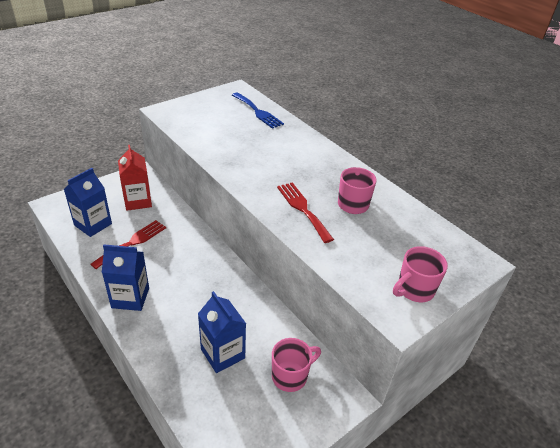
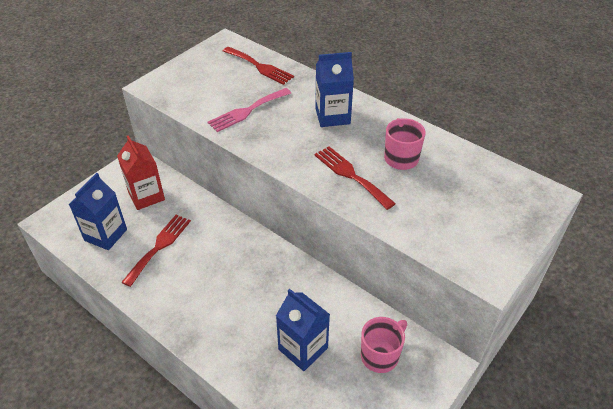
camera: 10 degrees left, 5 degrees up
(130, 298) = (181, 310): blue carton -> blue carton (332, 116)
(233, 143) = (247, 111): none -> pink fork
(258, 112) = (259, 67): blue fork -> red fork
(414, 290) = (493, 241): pink mug -> none

